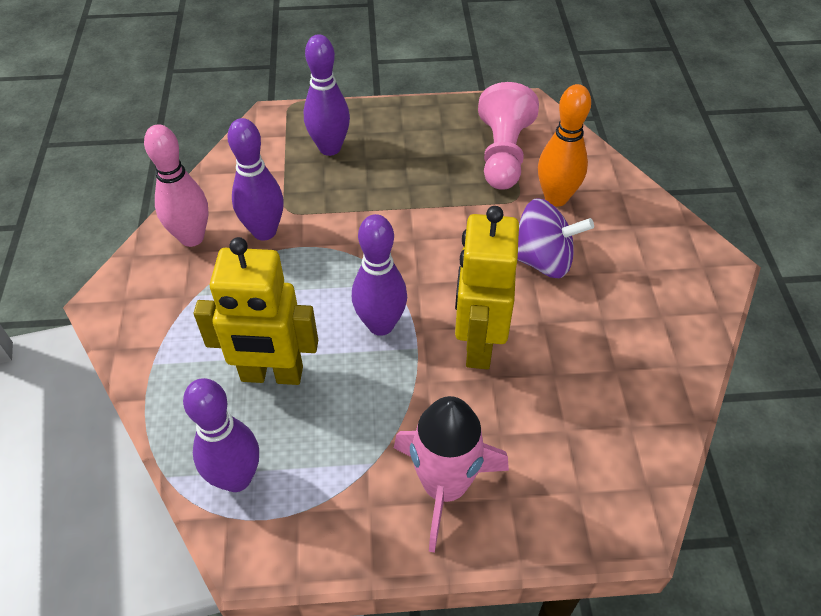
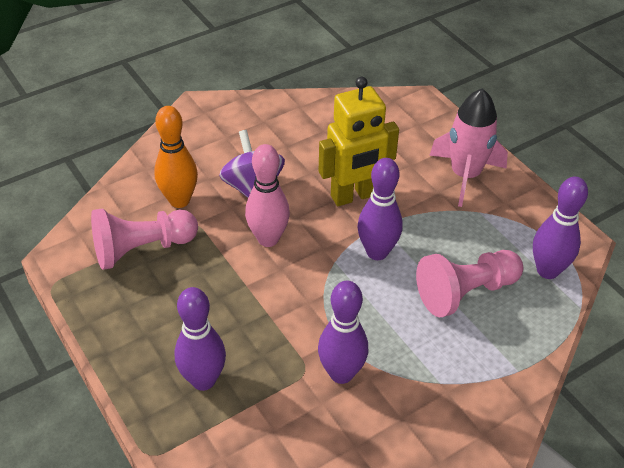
camera: 120 degrees left, 5 degrees down
(192, 237) = (386, 426): pink bowling pin -> pink bowling pin (268, 239)
(272, 374) = (465, 292): yellow robot -> pink pawn

